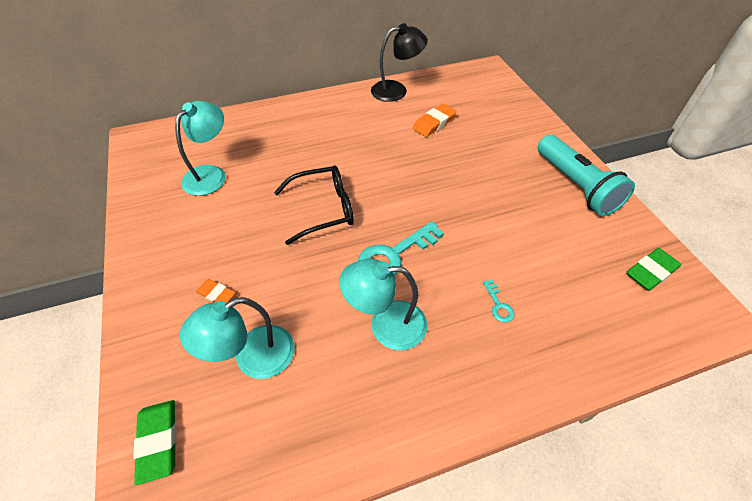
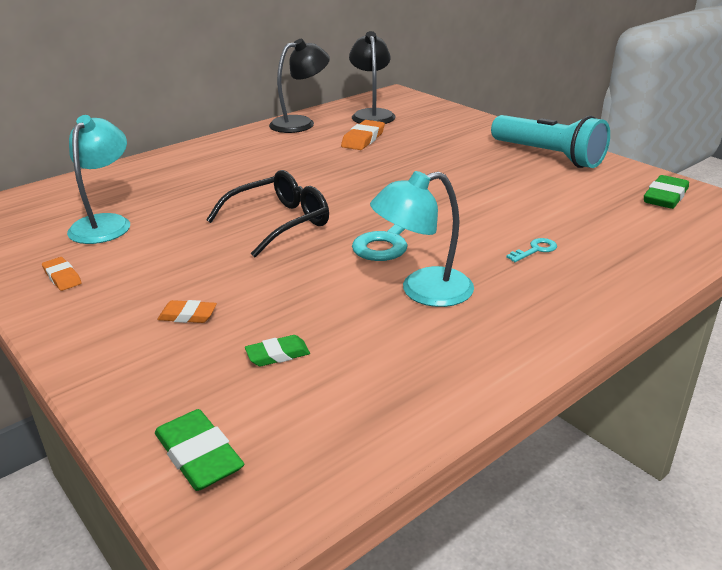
camera: 20 degrees left, 20 degrees down
(160, 225) = (62, 277): none -> orange eraser
(253, 358) = (278, 354): turquoise lamp -> green eraser
(457, 92) = (372, 114): none -> black lamp
(498, 305) = (535, 250): turquoise key -> turquoise key turned 90 degrees counterclockwise

